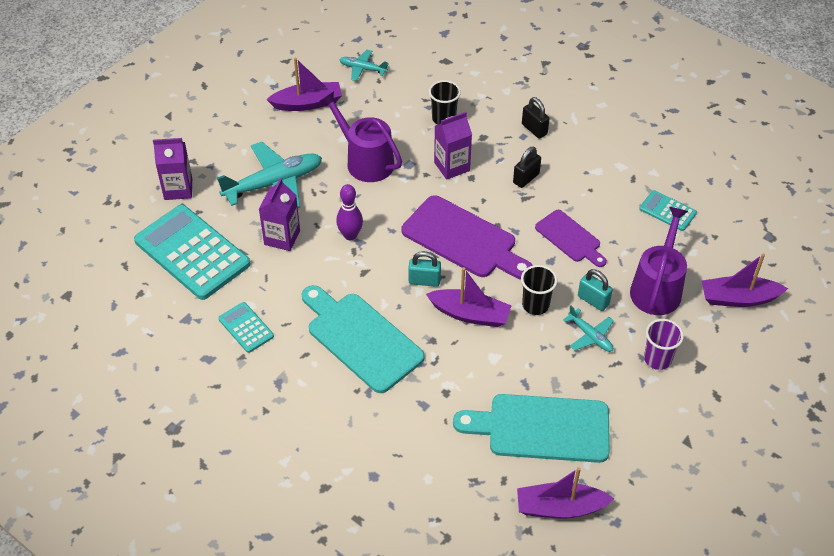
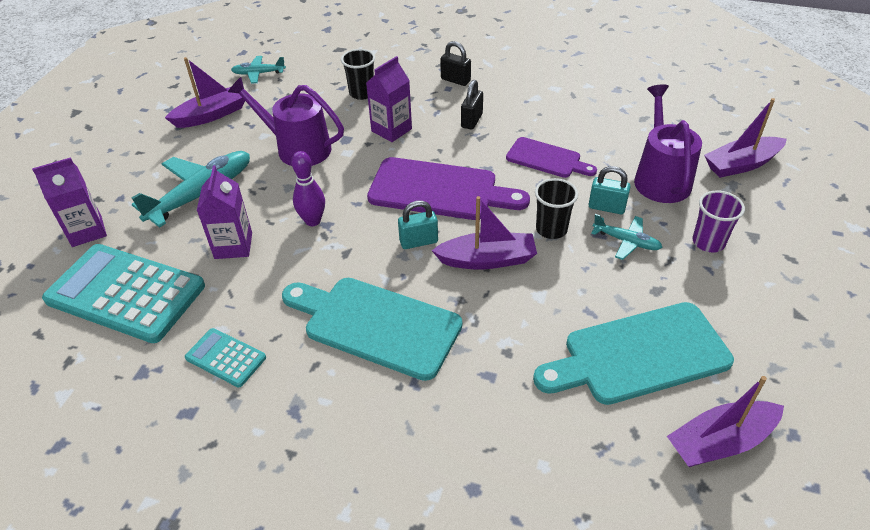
camera: 20 degrees left, 5 degrees down
(667, 211) = (623, 112): turquoise calculator -> none

